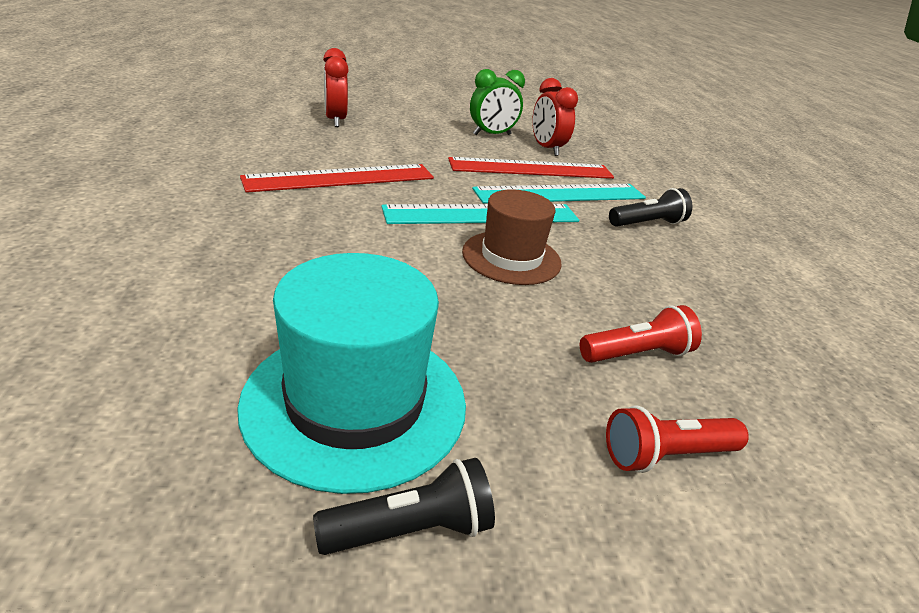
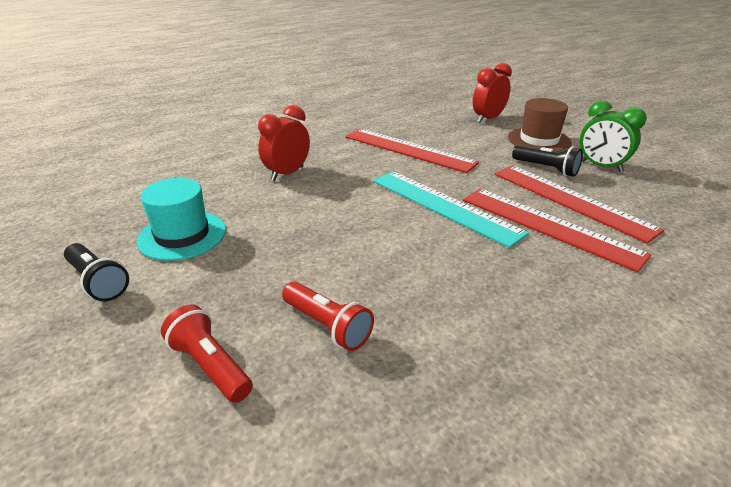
camera: 65 degrees right, 0 degrees up
(355, 402) = (182, 235): turquoise hat -> turquoise hat, size x0.66
(511, 257) = (397, 235): brown hat -> brown hat (539, 140)
(546, 149) = (633, 195): red clock -> red clock (287, 173)
(561, 194) = (548, 226): turquoise ruler -> red ruler
(647, 224) = (578, 286): black flashlight -> black flashlight (546, 169)

